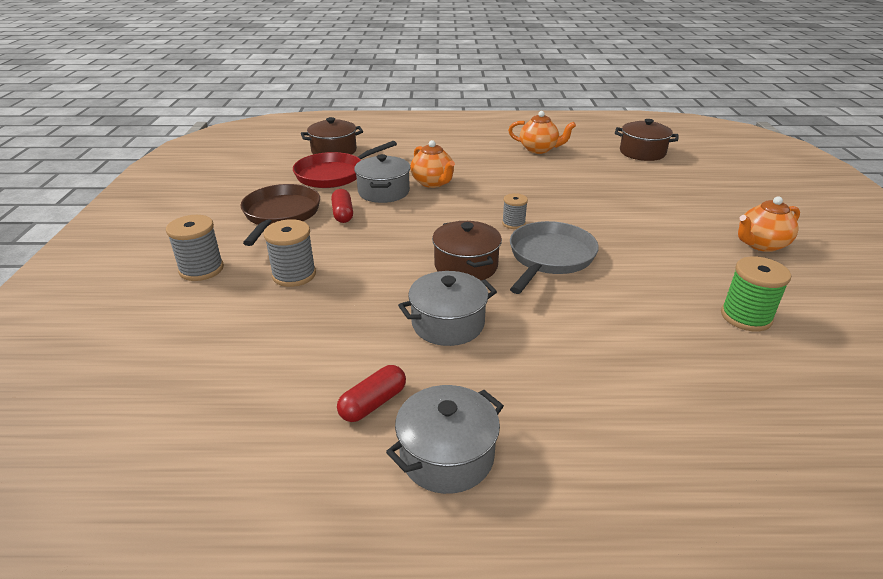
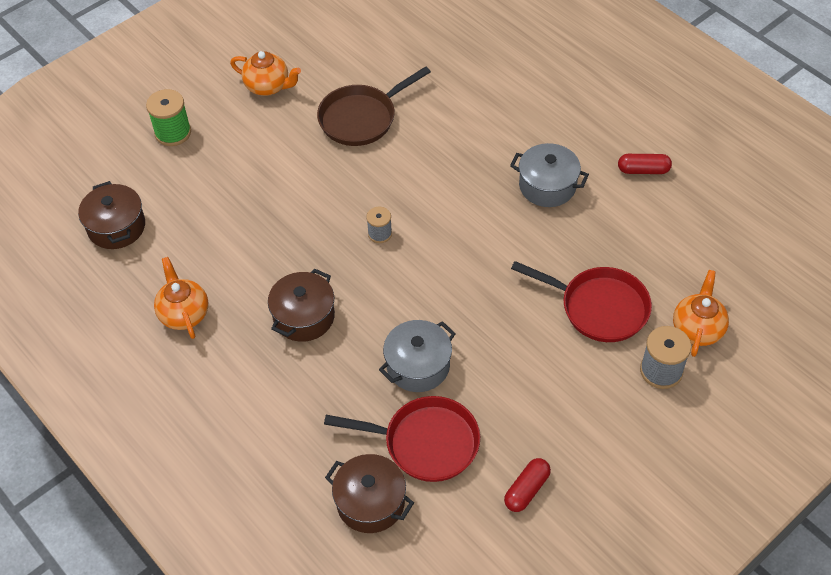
camera: 130 degrees left, 20 degrees up
(280, 215) = (541, 404): brown pan -> brown pan (362, 118)
(294, 275) = (598, 307): grey spool -> red pan
(343, 214) = (489, 359): red capsule -> red capsule (526, 490)
(433, 183) = (359, 343): orange teapot -> orange teapot (697, 329)
(447, 455) = (636, 122): grey pot -> none
(466, 266) = (475, 220): brown pot -> brown pot (304, 317)
(549, 258) = (412, 183): grey pan -> none
(745, 317) = (385, 65): green spool -> green spool (173, 133)

